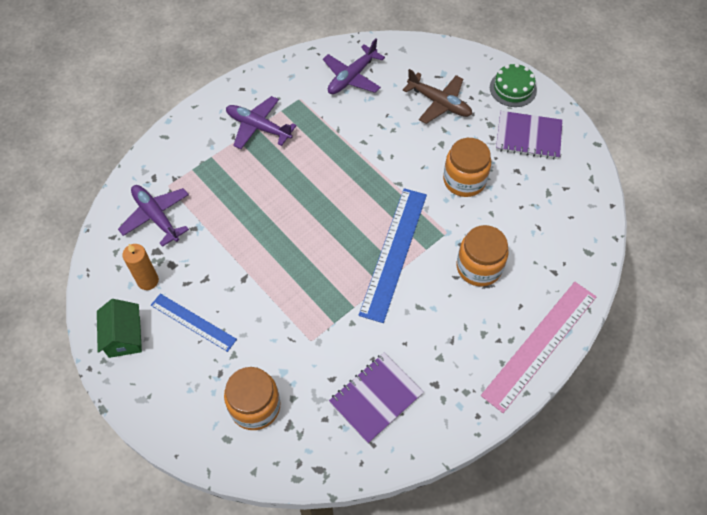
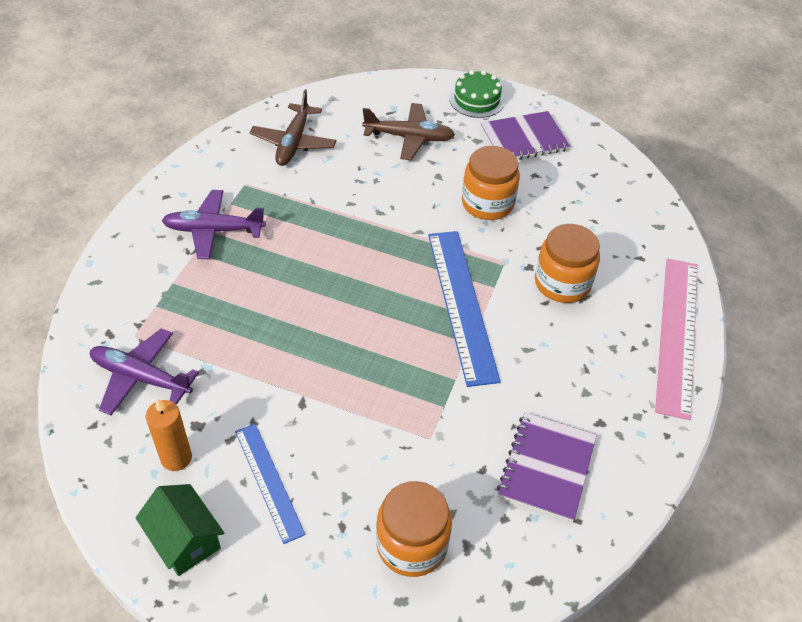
camera: 30 degrees left, 10 degrees down
(193, 322) = (268, 481): blue ruler -> blue ruler turned 60 degrees clockwise
(352, 77) = (293, 143): purple plane -> brown plane

